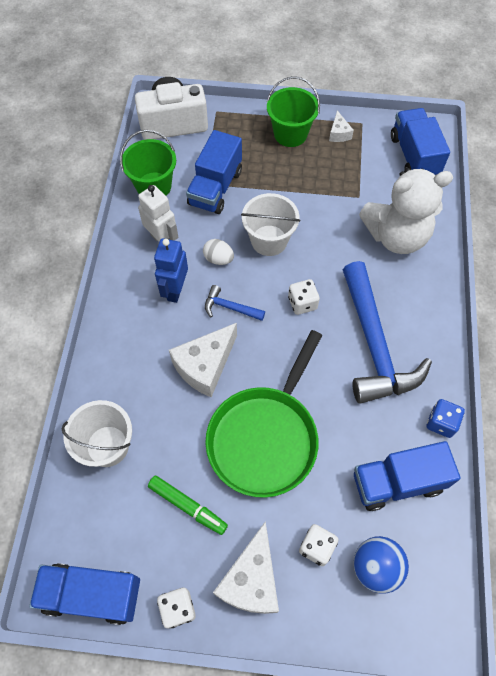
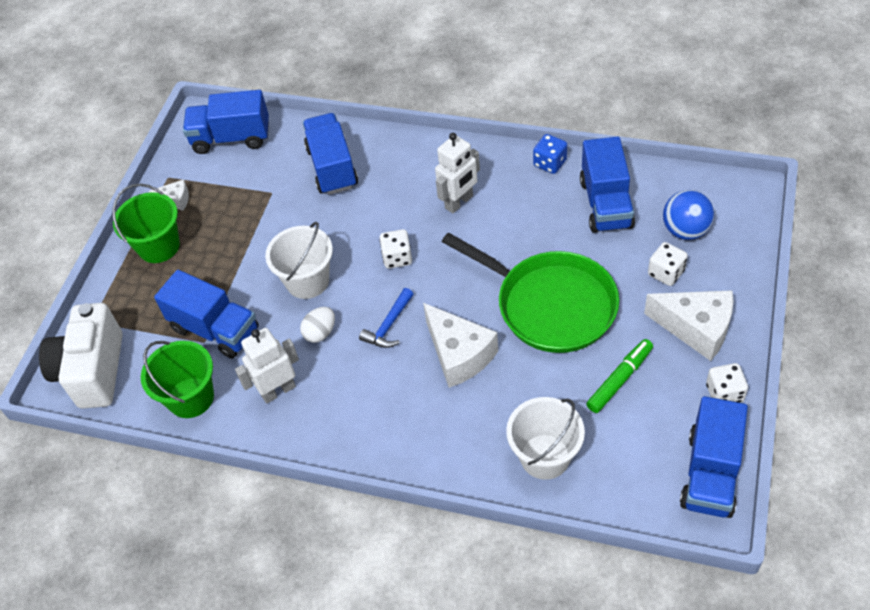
camera: 75 degrees left, 10 degrees down
(175, 290) = (353, 380): blue robot -> none
(374, 345) = (459, 202): blue hammer -> white robot
(396, 236) = (332, 167): white teddy bear -> blue truck

